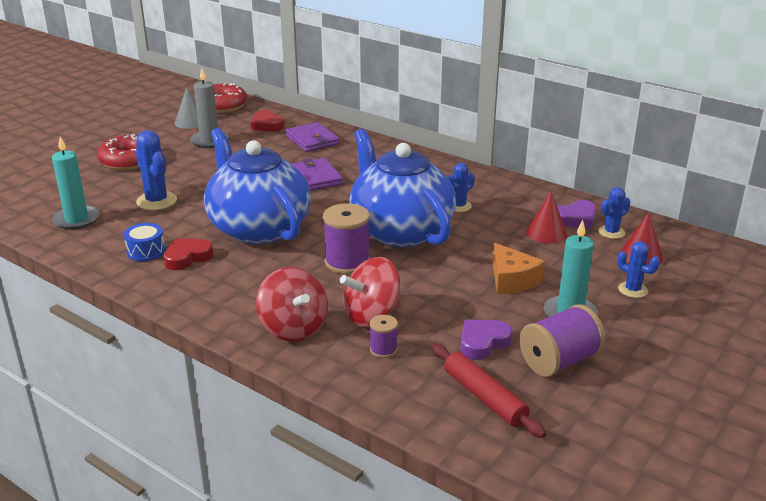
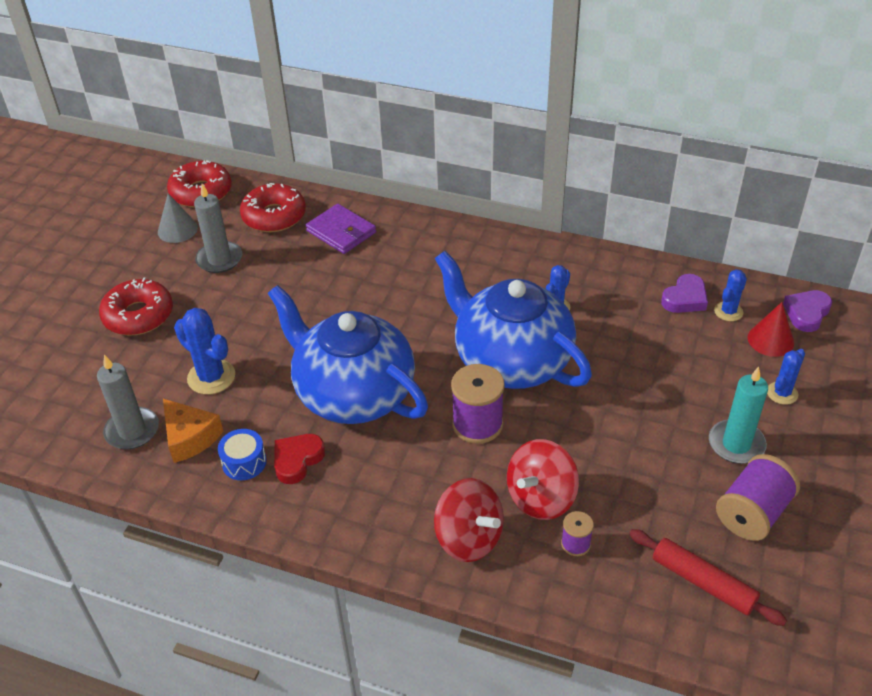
camera: 15 degrees left, 15 degrees up
(77, 220) = (132, 431): turquoise candle -> grey candle
(267, 125) = (274, 216): red heart -> red donut
(315, 178) = (376, 296): purple wallet -> none
(483, 342) = (669, 507): purple heart -> purple heart (806, 313)
(512, 280) = (659, 408): orange cheese -> orange cheese (190, 437)
(546, 233) = (664, 328): red cone -> none
(632, 290) = (782, 393): blue cactus -> blue cactus turned 75 degrees counterclockwise

